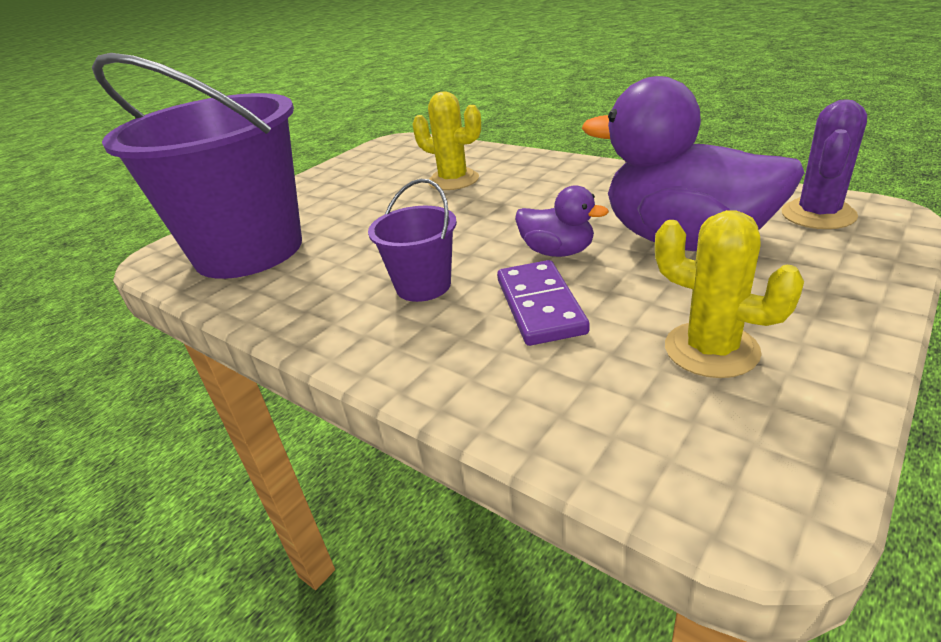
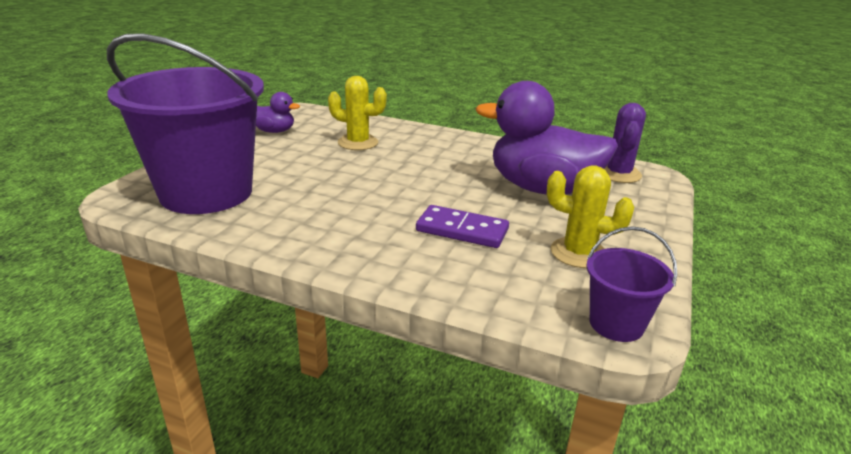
camera: 20 degrees left, 5 degrees down
(423, 286) = (371, 218): purple bucket -> purple bucket (616, 324)
(540, 306) = (462, 230): purple domino -> purple domino turned 45 degrees counterclockwise
(557, 252) = (460, 195): purple duck -> purple duck (274, 131)

